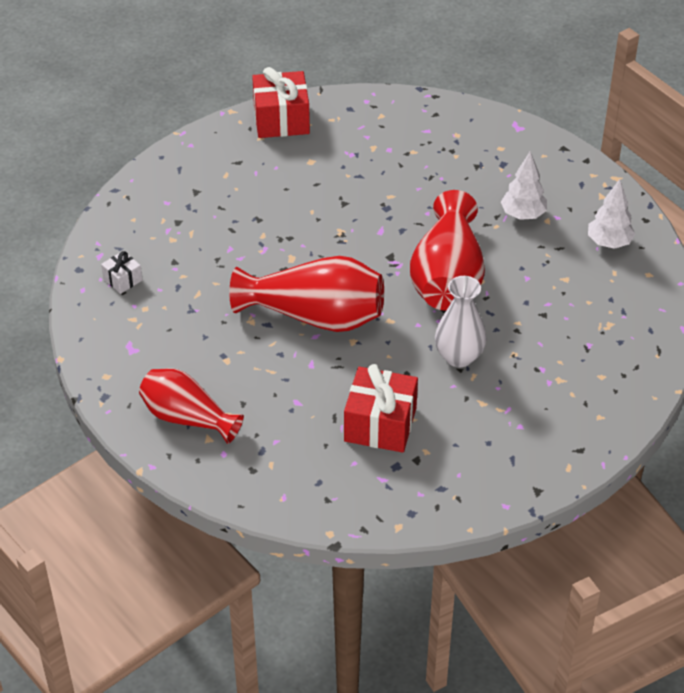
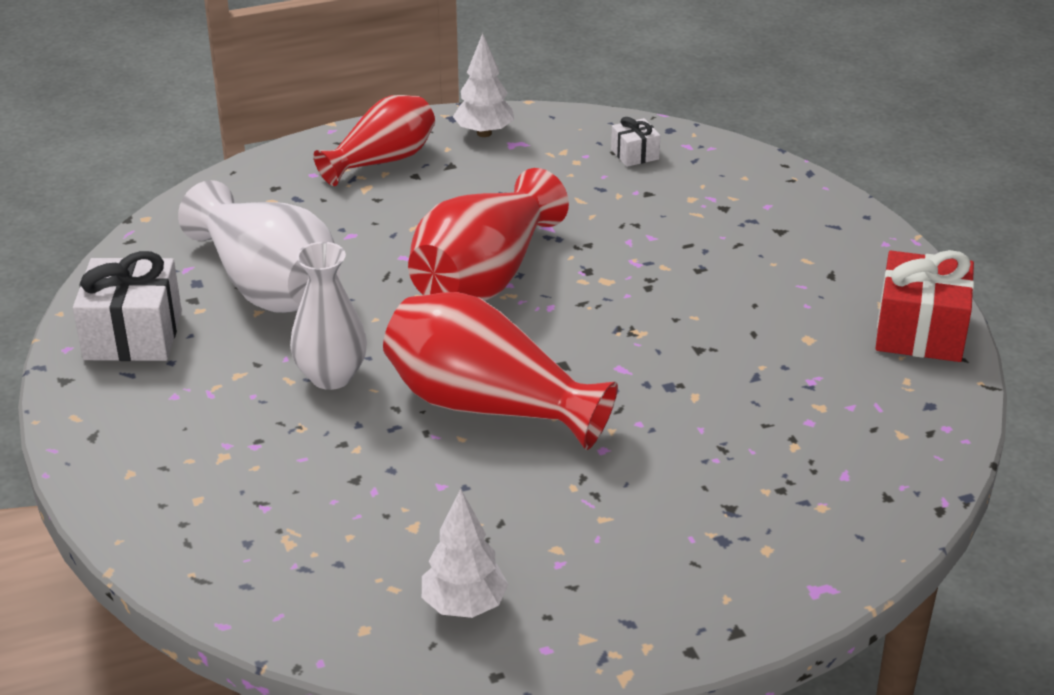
camera: 110 degrees right, 10 degrees down
(380, 424) = (268, 286): red gift -> white vase
(472, 475) = (133, 335): none -> white gift
(523, 215) = (583, 524): white tree -> white tree (484, 133)

